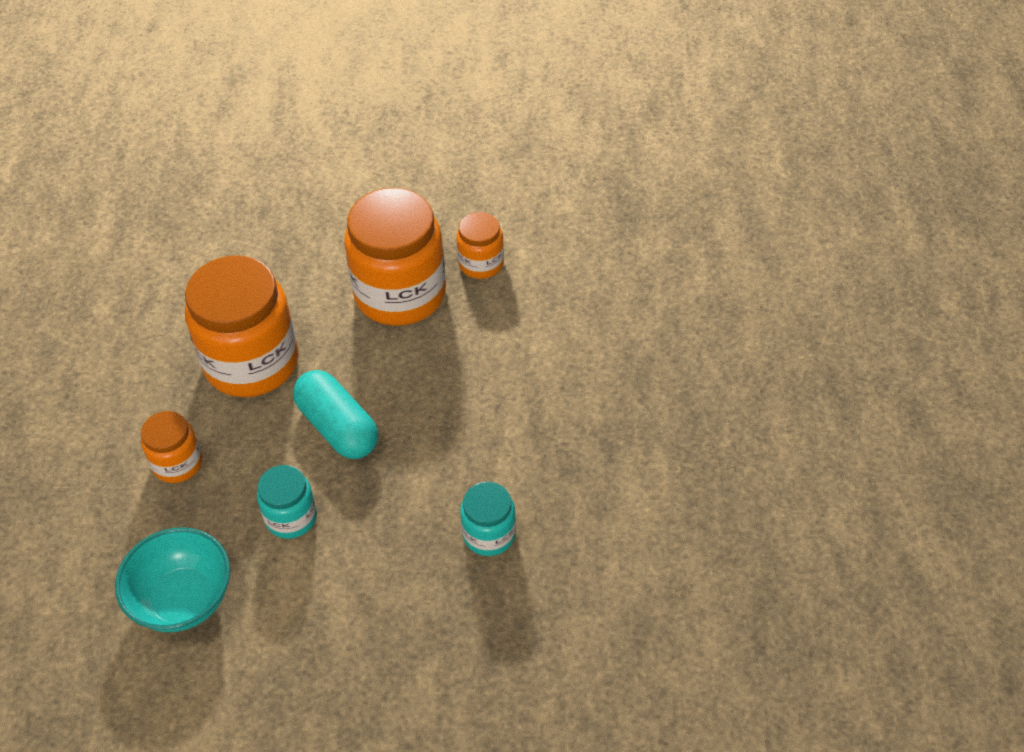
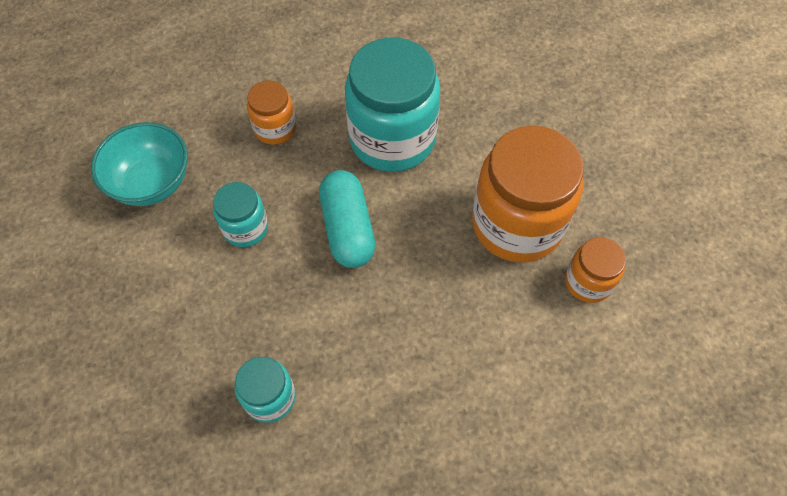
camera: 70 degrees right, 10 degrees up
(251, 362) = (392, 139): orange jar -> turquoise jar
(337, 427) = (347, 228): turquoise capsule -> turquoise capsule turned 45 degrees counterclockwise

